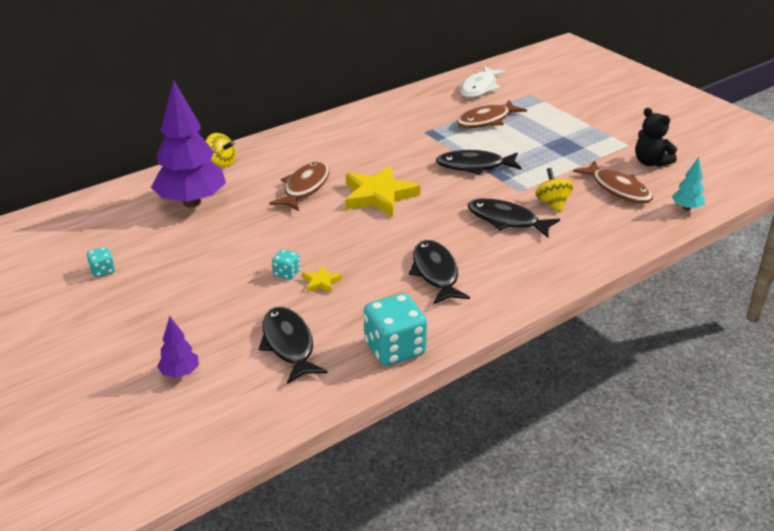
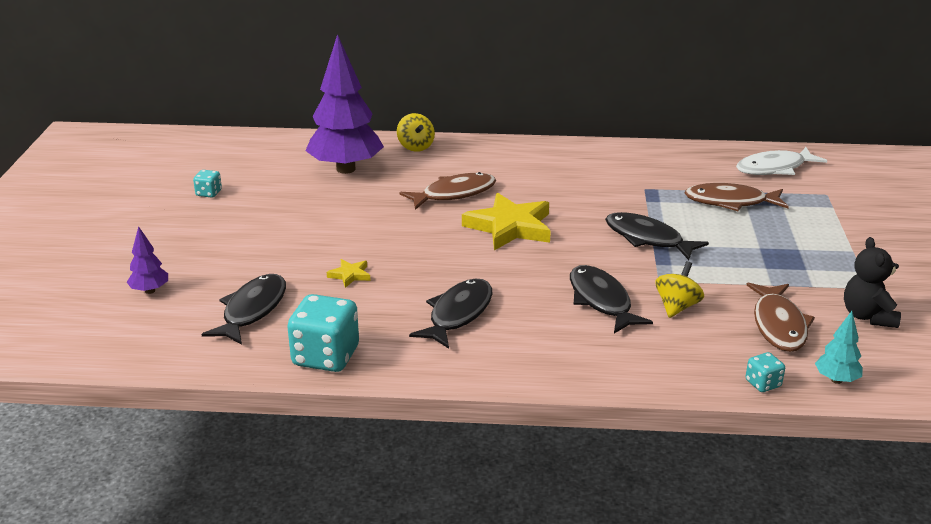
camera: 40 degrees right, 5 degrees down
(287, 273) = (334, 255): turquoise dice -> turquoise dice (763, 384)

